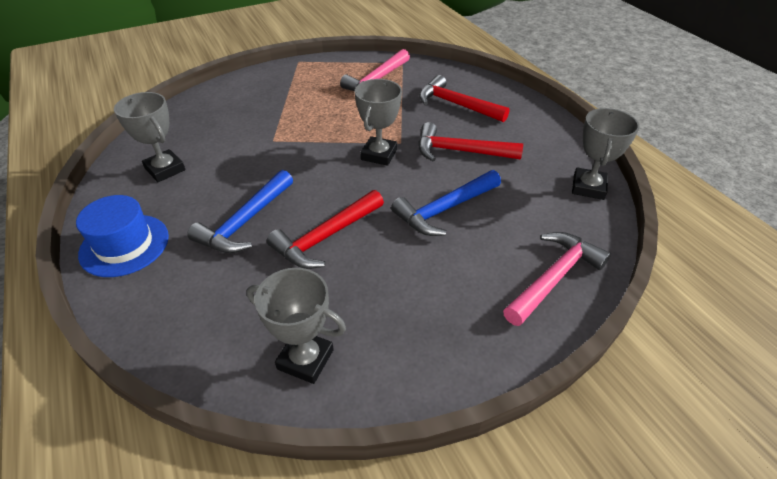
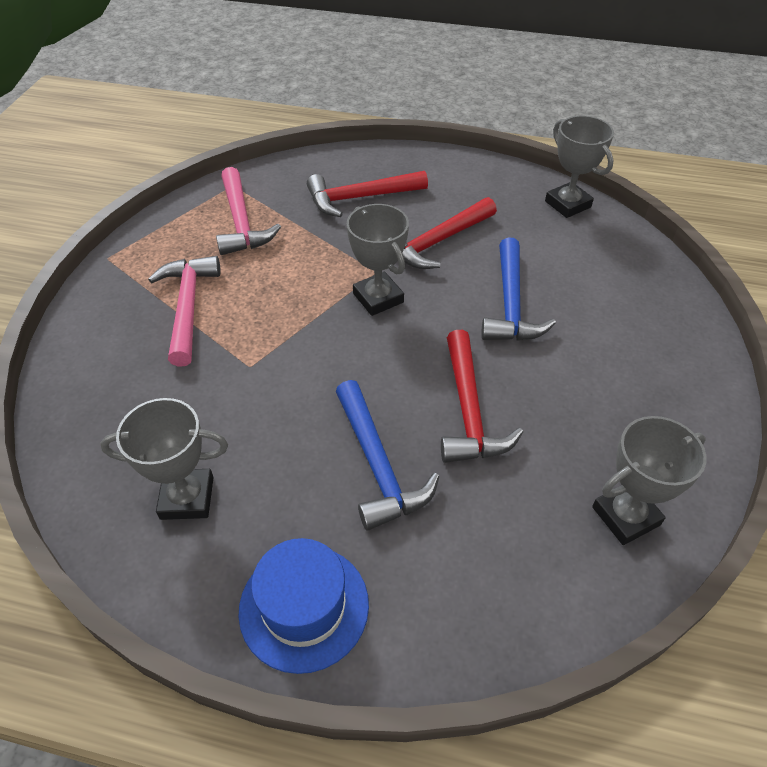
camera: 50 degrees left, 5 degrees up
(554, 277) = (654, 294): pink hammer -> pink hammer (188, 307)

